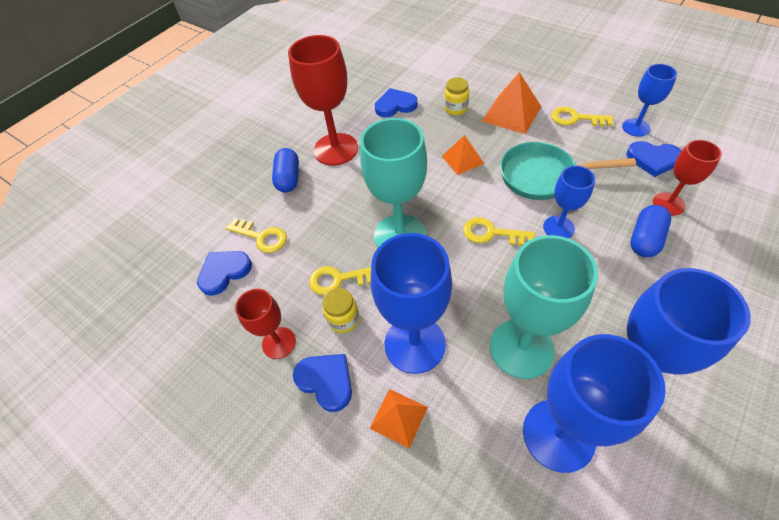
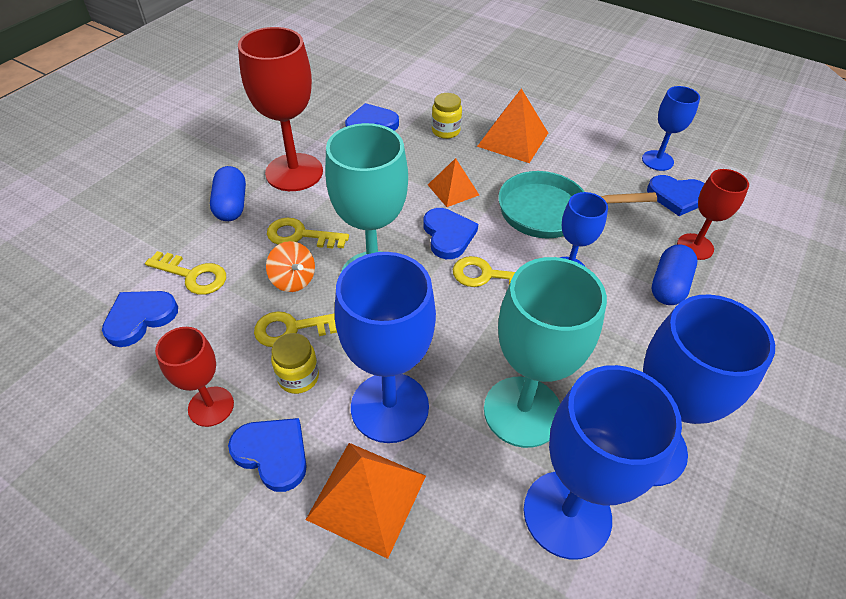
camera: 10 degrees left, 5 degrees down
(337, 239) = (293, 280): none -> orange spinning top
(399, 417) = (367, 497): orange pyramid -> orange pyramid, size x1.58
(459, 199) = (448, 235): none -> blue heart
(575, 118) = (588, 148): yellow key -> yellow key (300, 235)

